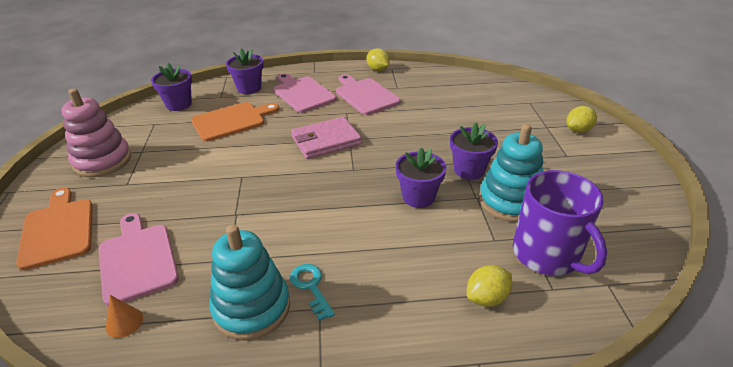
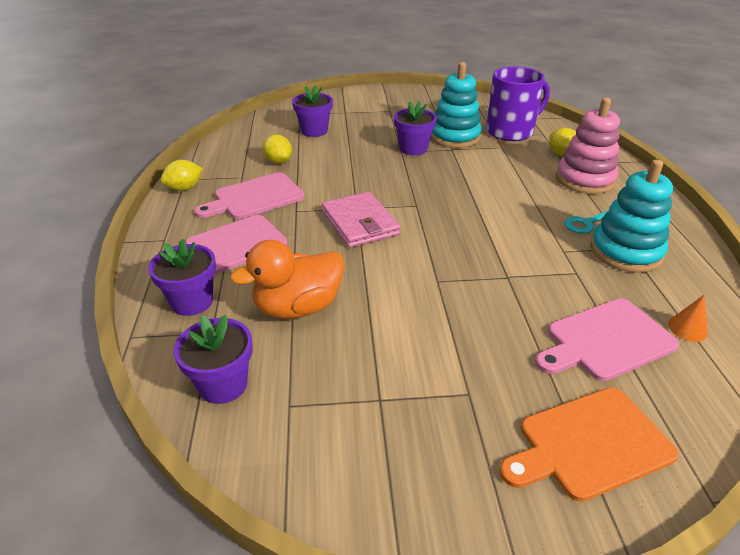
camera: 90 degrees left, 0 degrees up
(102, 161) = (410, 448): pink stacking toy -> pink stacking toy (584, 180)
(231, 121) = (298, 307): orange cutting board -> orange duck
(418, 197) = (456, 173): purple flower pot -> purple flower pot (314, 131)
(578, 130) = (352, 102): yellow lemon -> yellow lemon (278, 161)

